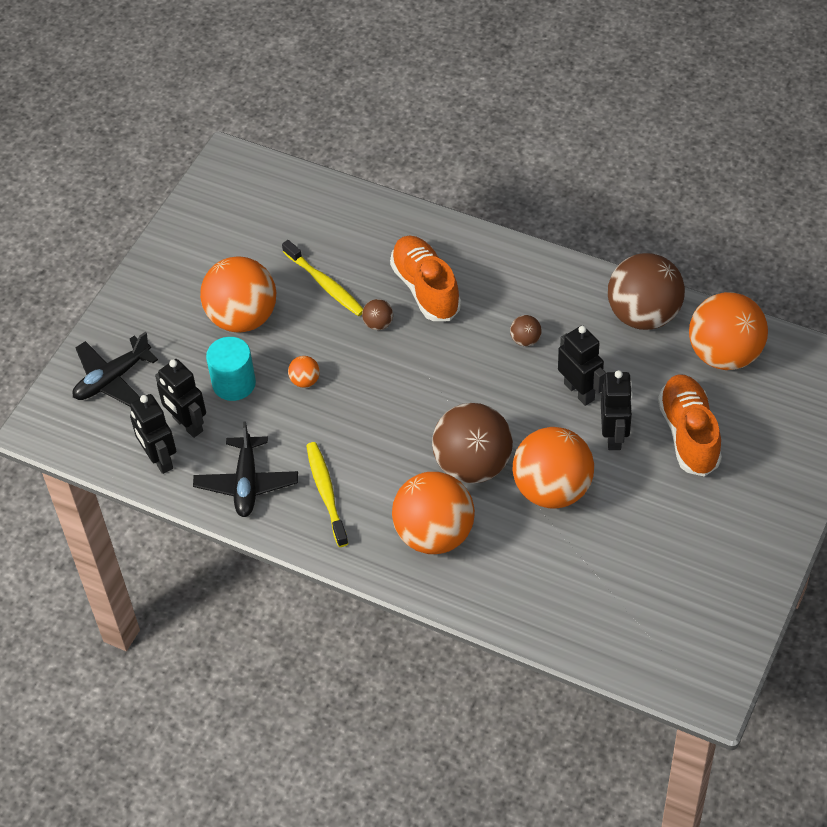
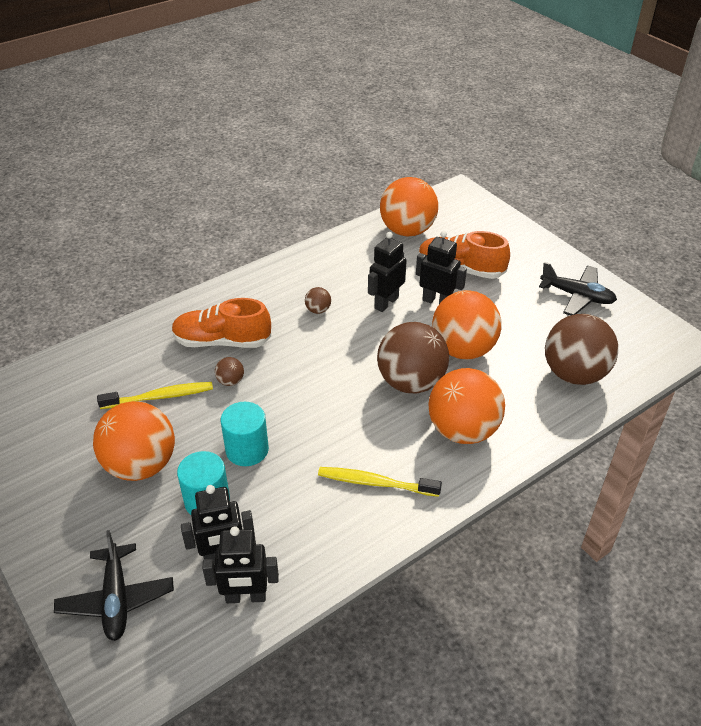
camera: 65 degrees left, 10 degrees down
(246, 483) = (325, 536): black plane -> black plane (577, 296)
(305, 381) = (247, 450): orange ball -> turquoise cylinder
(579, 391) = (386, 303): black robot -> black robot turned 45 degrees counterclockwise
(643, 315) = (345, 250): brown ball -> brown ball (574, 374)

